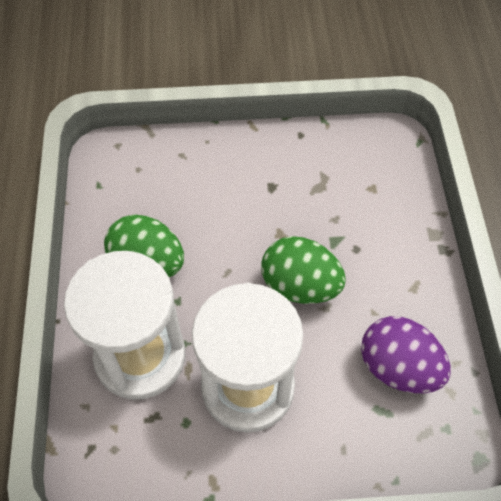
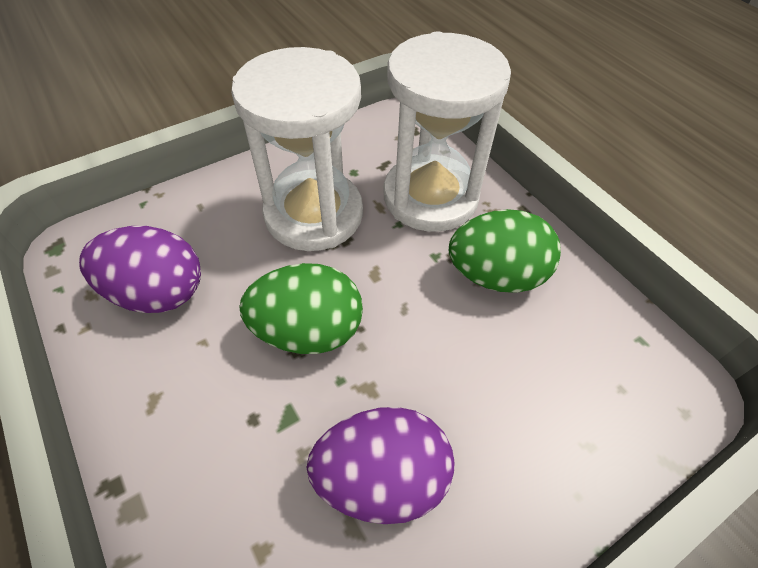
camera: 150 degrees right, 5 degrees down
(298, 189) = (381, 477): none -> purple egg

